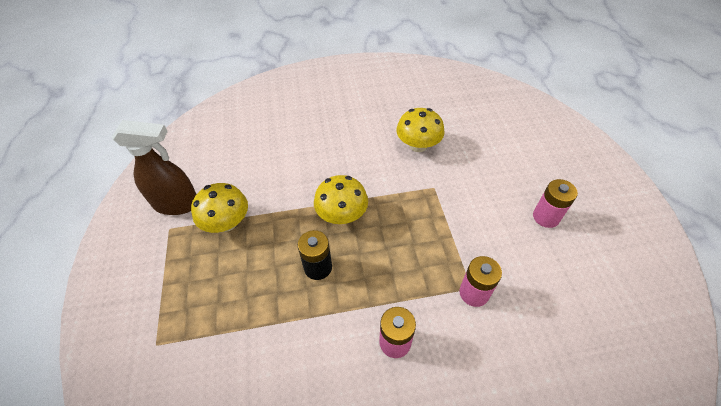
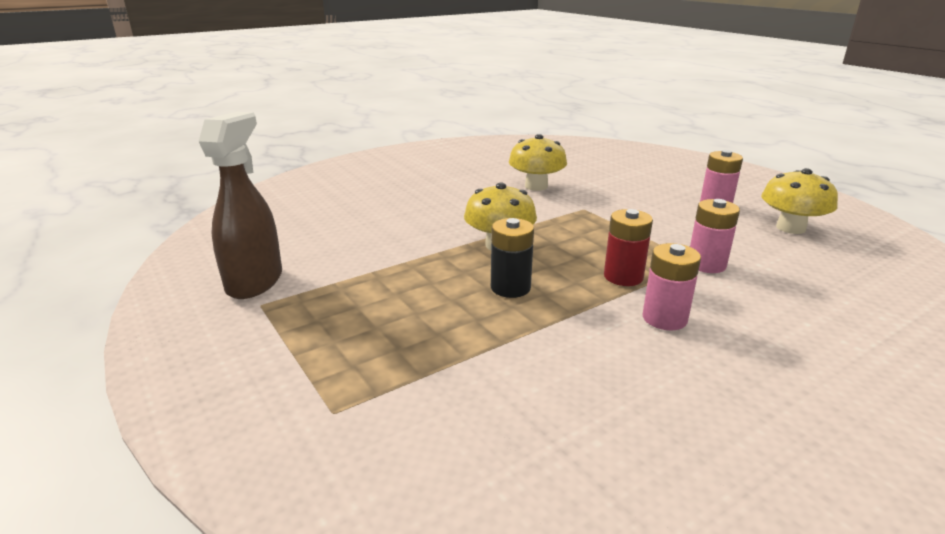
camera: 25 degrees left, 25 degrees down
(177, 204) = (255, 282): brown spray bottle -> brown spray bottle turned 60 degrees counterclockwise
(227, 222) = (348, 281): yellow mushroom -> yellow mushroom (790, 228)
(401, 284) = (623, 277): none -> red battery

